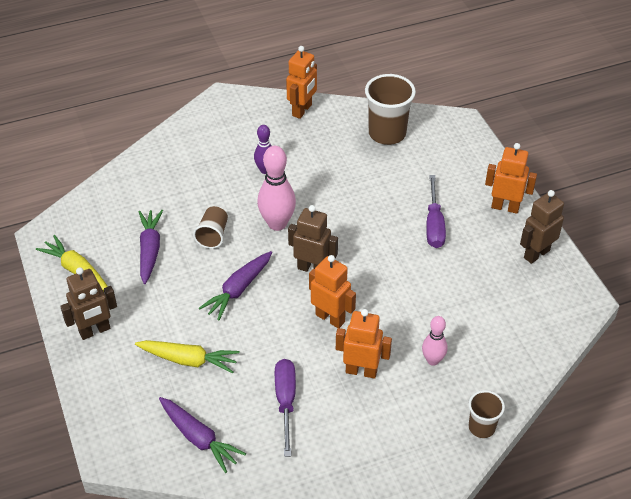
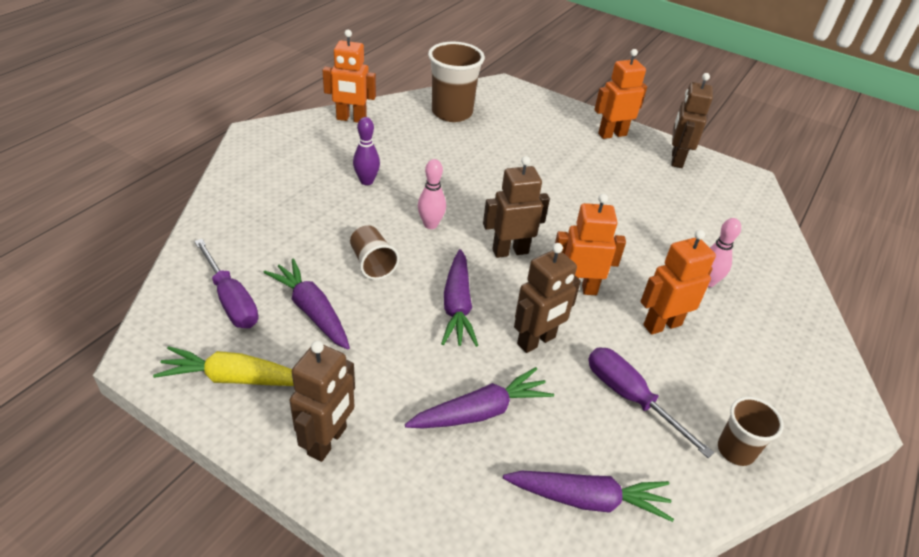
camera: 40 degrees left, 5 degrees down
(188, 360) = (480, 411): yellow carrot -> purple carrot
(265, 337) = (536, 341): none -> brown robot
(277, 223) = (430, 224): pink bowling pin -> pink bowling pin, size x0.60
(302, 110) = (351, 119): orange robot -> orange robot turned 105 degrees clockwise
(434, 224) = (573, 168): purple screwdriver -> purple screwdriver (231, 300)
(481, 427) = (813, 320): brown cup -> brown cup (735, 450)

